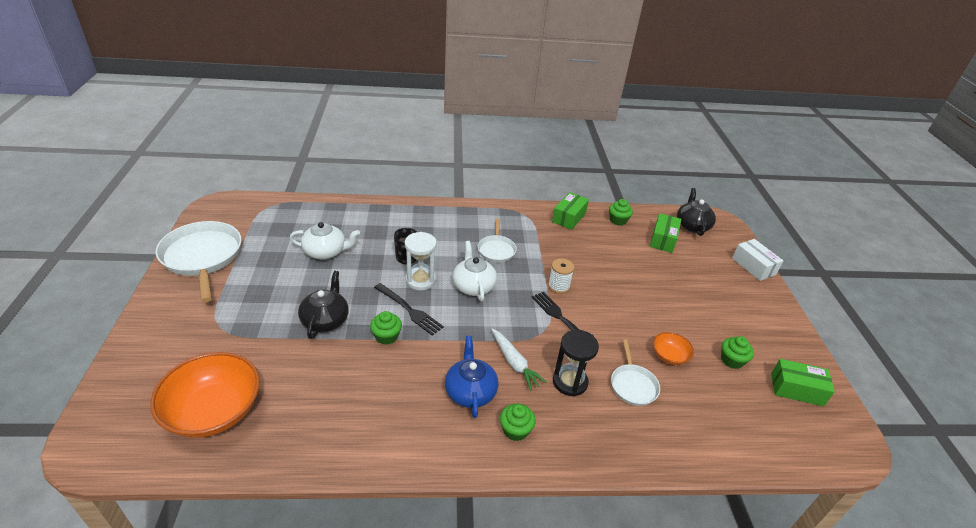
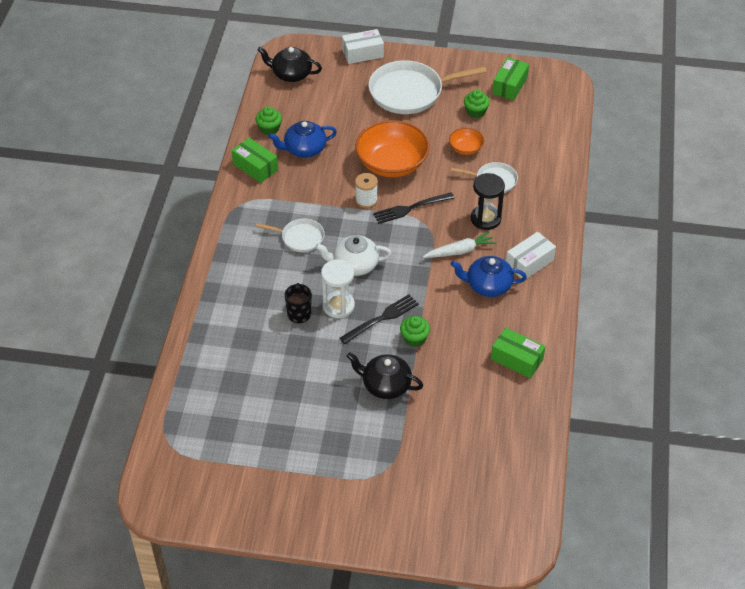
camera: 75 degrees left, 10 degrees up
(202, 257) = (261, 501): white pan -> white pan (410, 92)
(214, 411) = (488, 464): orange bowl -> orange bowl (392, 163)
(326, 252) = (275, 385): white teapot -> none
(515, 430) = (529, 263): green cupcake -> white box
(604, 242) = (304, 149): none -> blue teapot
(663, 239) = (309, 103): green box -> green box (517, 359)

